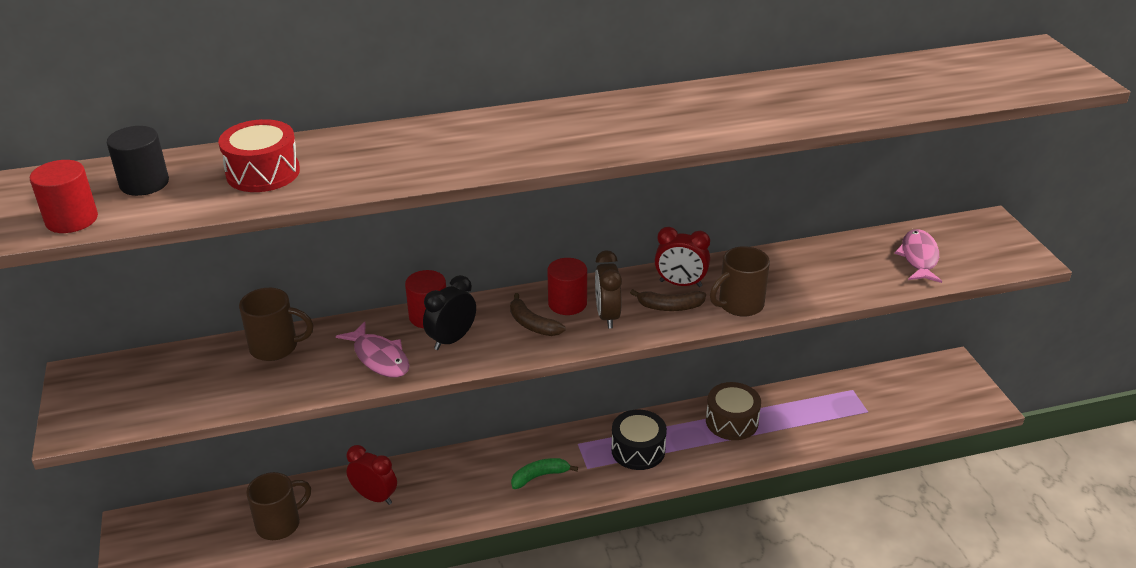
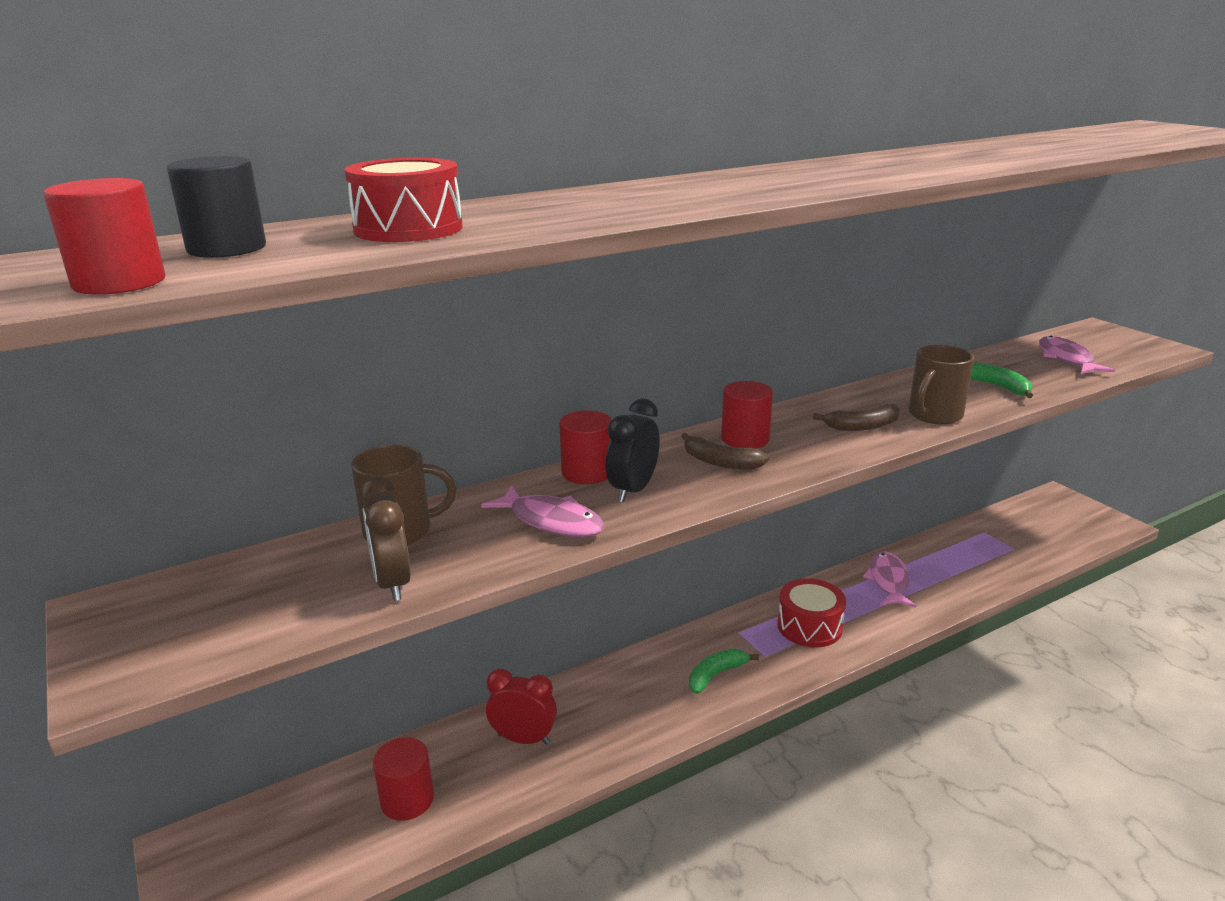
camera: 15 degrees left, 10 degrees down
(280, 524) = (407, 799): brown mug -> red cylinder
(607, 316) = (800, 443): brown clock -> brown clock (392, 583)
(638, 450) = (809, 626): black drum -> red drum
(680, 284) = (854, 407): red clock -> none
(732, 421) = (888, 581): brown drum -> pink fish
(824, 282) = (998, 387): none -> green banana

